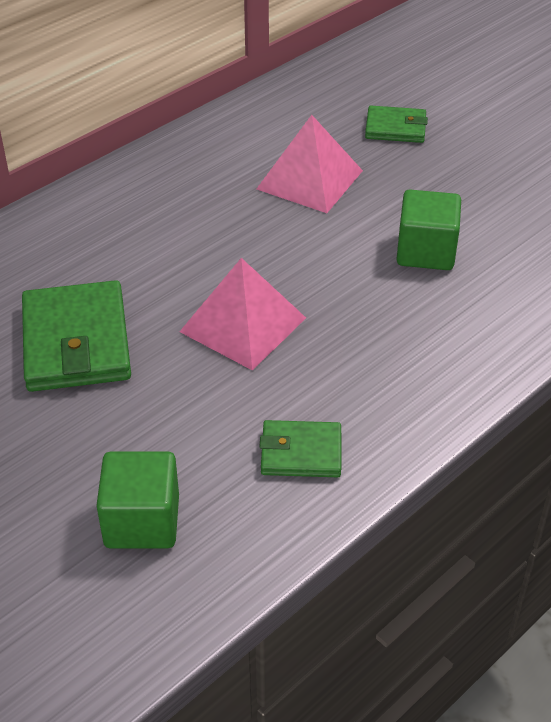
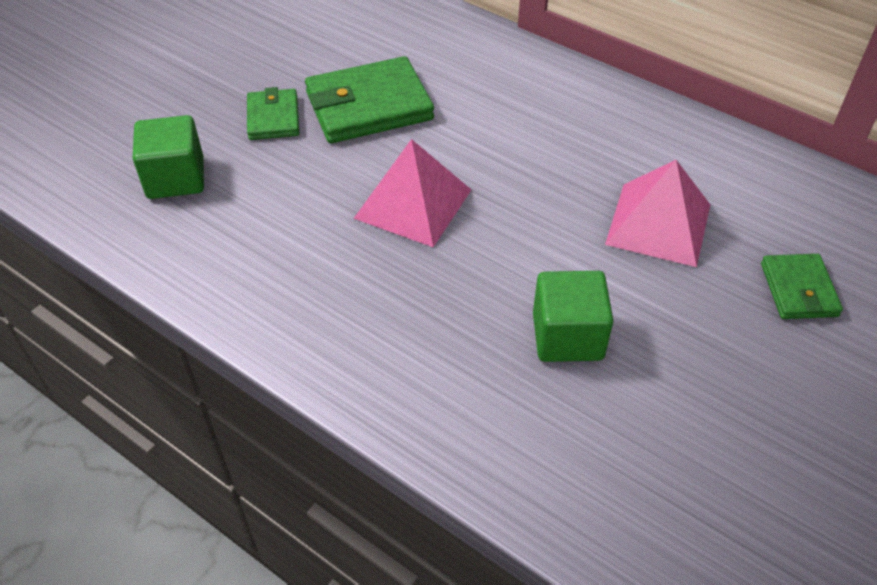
camera: 80 degrees right, 5 degrees up
(301, 452) = (254, 264): green wallet -> green wallet (273, 118)

